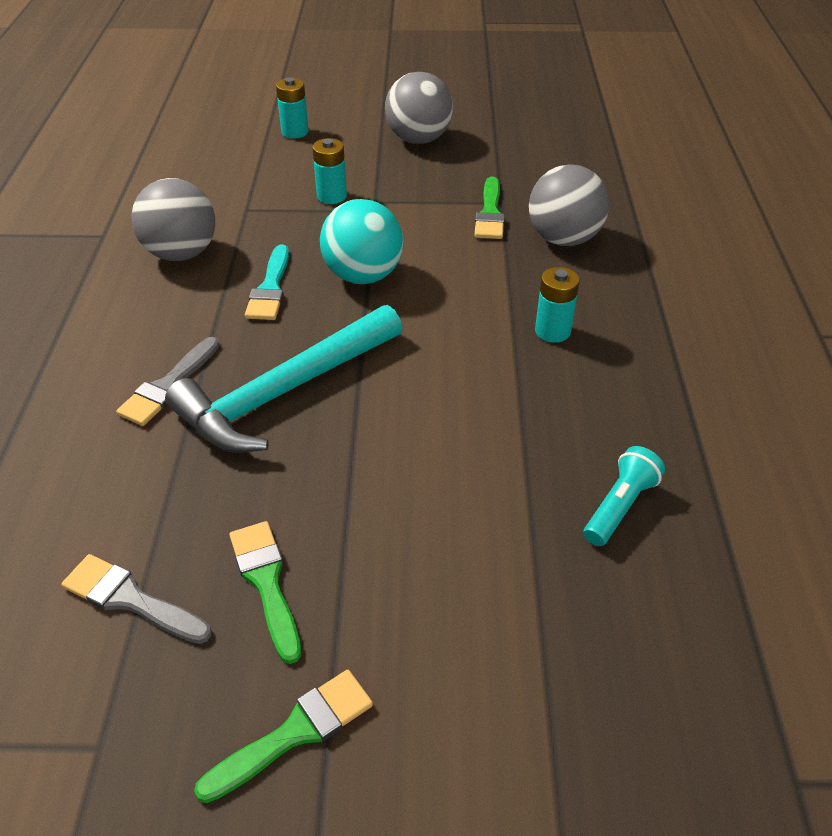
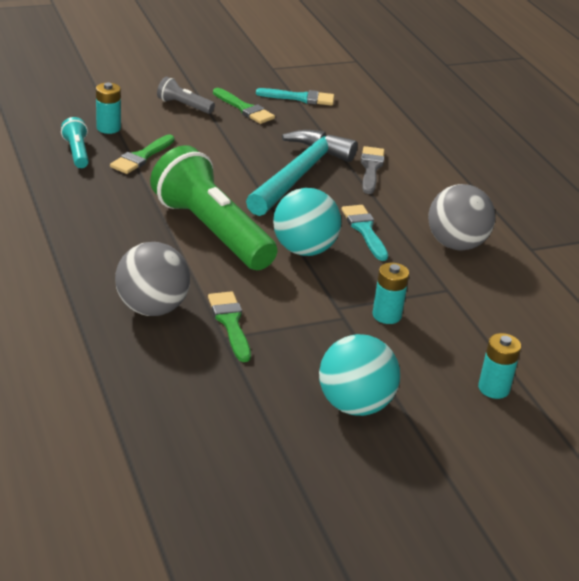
camera: 155 degrees right, 10 degrees down
(130, 599) = (300, 98): grey brush -> turquoise brush
(295, 732) = (201, 77): green brush -> green brush (141, 157)
(383, 617) = (183, 106): none -> grey flashlight
(418, 139) = (355, 405): grey ball -> turquoise ball
(461, 318) = (211, 231): none -> green flashlight
(552, 331) = (140, 232): turquoise battery -> turquoise battery (108, 128)
(619, 506) = (77, 152): turquoise flashlight -> turquoise flashlight turned 150 degrees clockwise

